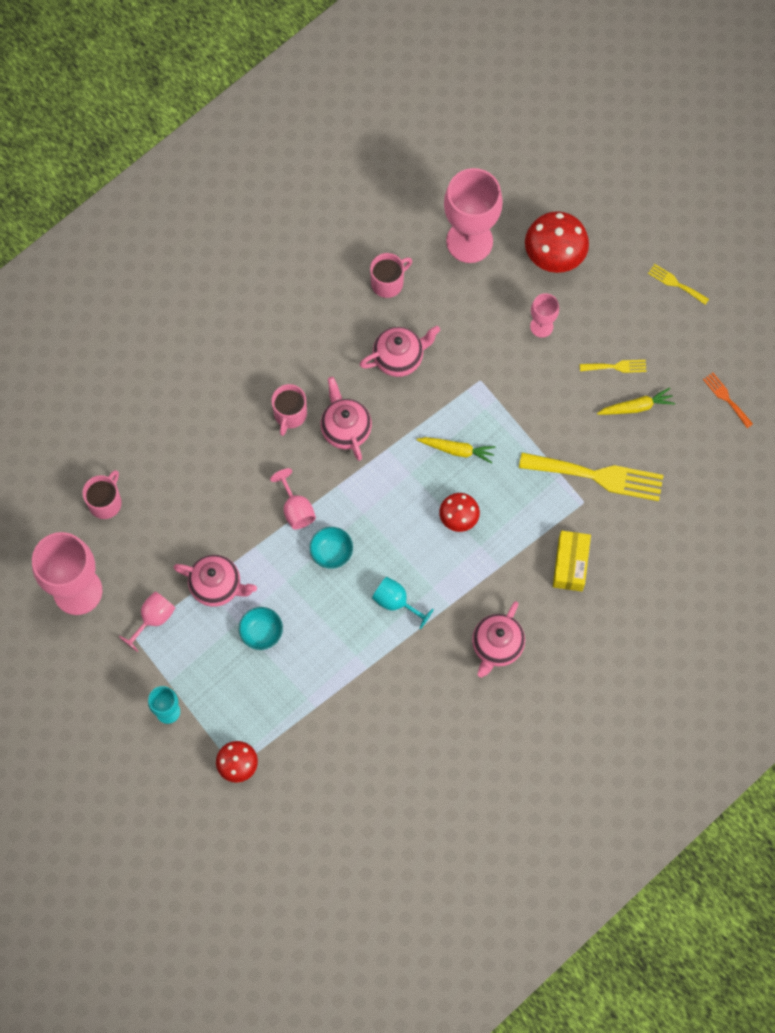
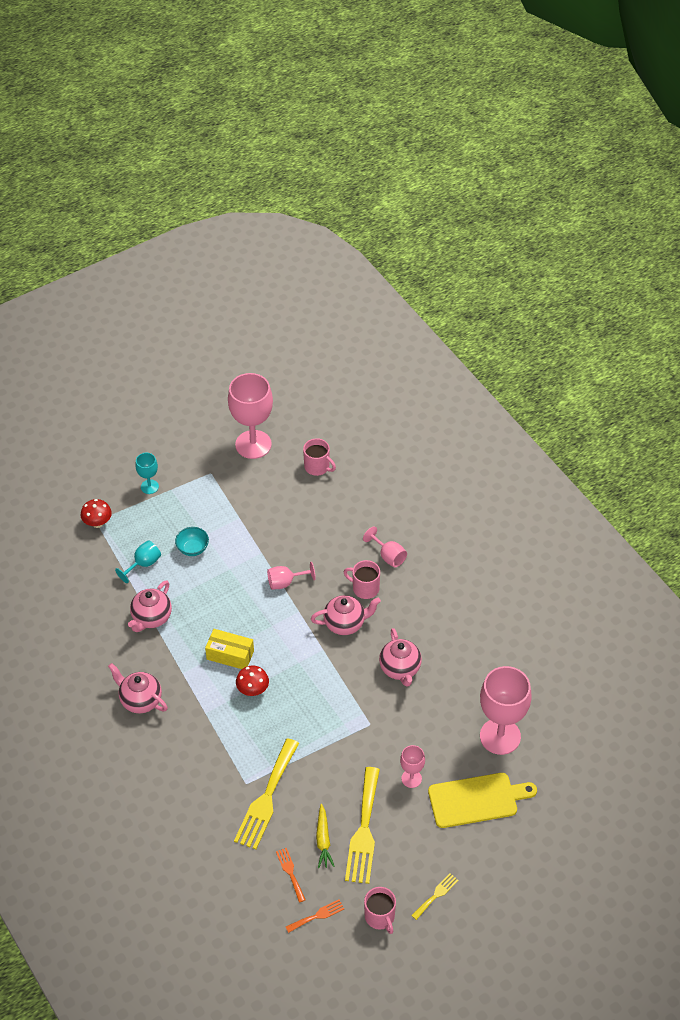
camera: 100 degrees right, 20 degrees down
(153, 619) = (221, 485): pink goblet -> pink goblet (388, 556)
(217, 586) = (236, 526): pink teapot -> pink teapot (151, 618)
(331, 552) = (245, 601): turquoise bowl -> none
(388, 283) = (469, 670): pink mug -> pink mug (380, 917)
(396, 602) = (194, 637): turquoise goblet -> turquoise goblet (143, 564)
(457, 450) = (311, 698): yellow carrot -> none
(554, 256) = (477, 800): red mushroom -> yellow cutting board
(570, 564) = (194, 764): yellow box -> yellow box (230, 655)
(616, 367) = (363, 831): yellow fork -> yellow fork, size x2.12
(682, 434) = (290, 872): none -> orange fork

